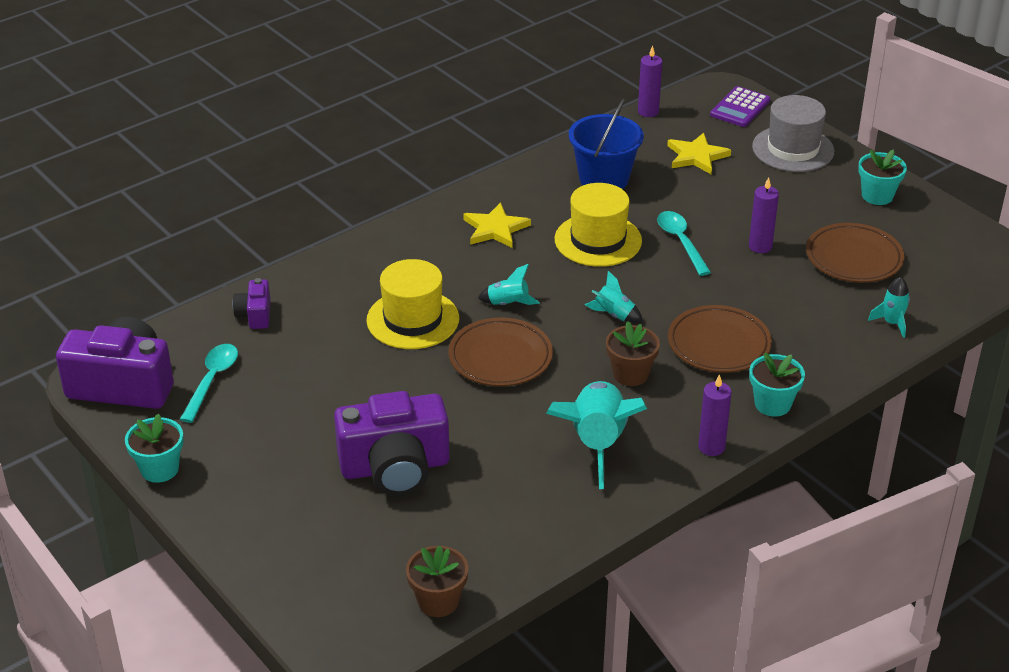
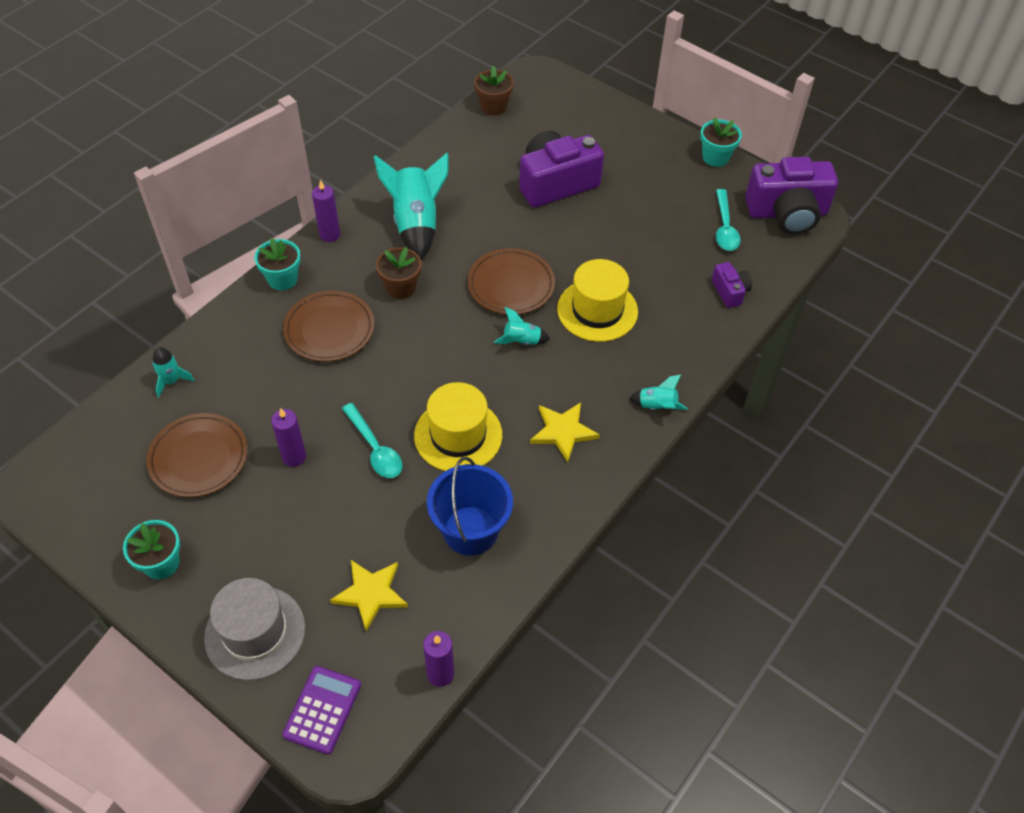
camera: 165 degrees right, 15 degrees up
(614, 315) = (425, 345): turquoise rocket -> turquoise rocket (657, 406)

